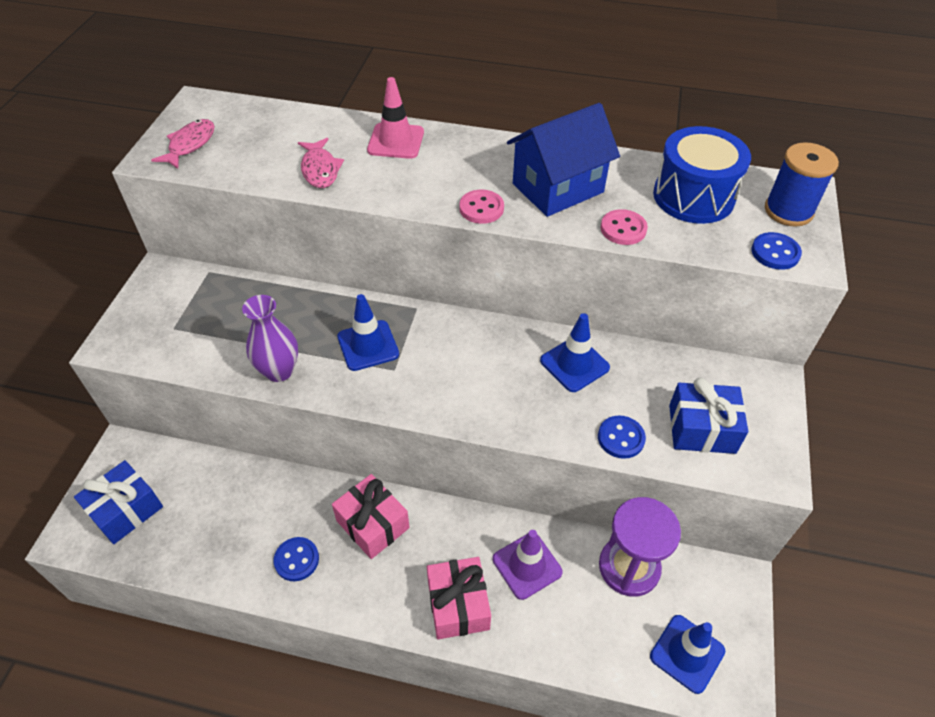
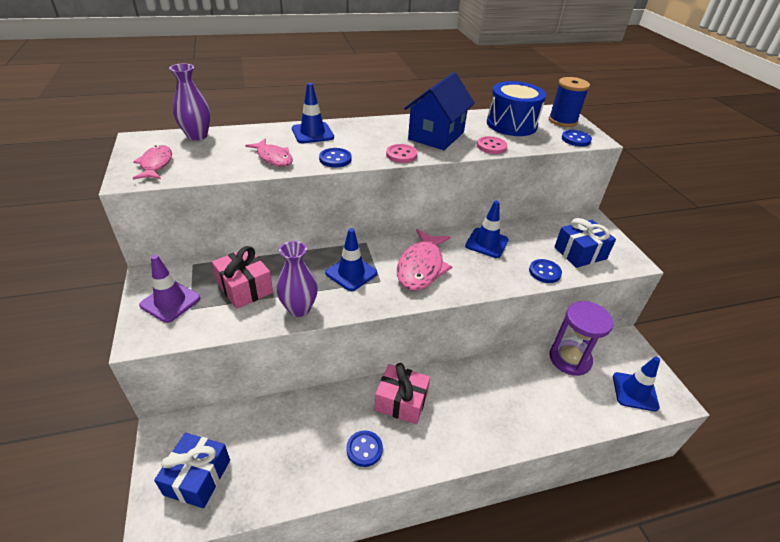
camera: 30 degrees left, 10 degrees down
(260, 112) = (197, 136): none -> purple vase
(391, 192) = (335, 159): none -> blue button
(396, 141) = (312, 133): pink traffic cone -> blue traffic cone
(458, 605) = (493, 426): pink gift -> pink gift (245, 288)
(459, 368) = (421, 267): none -> pink fish
(527, 565) = (515, 383): purple traffic cone -> purple traffic cone (170, 302)

